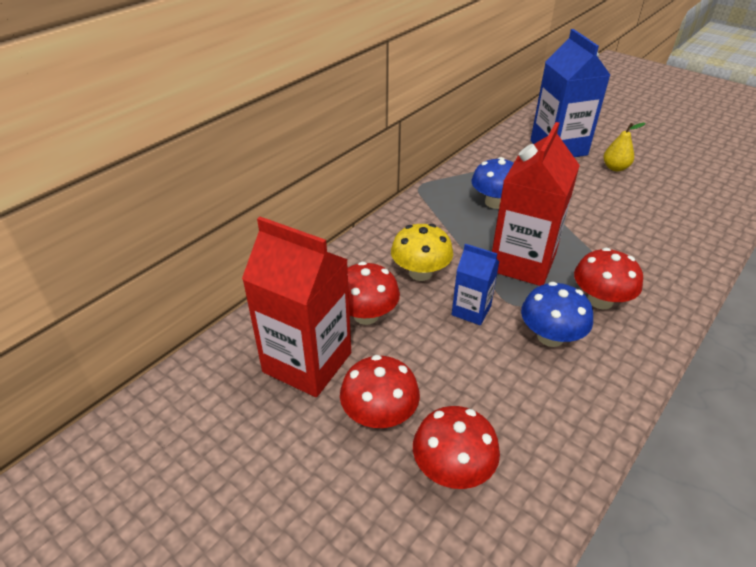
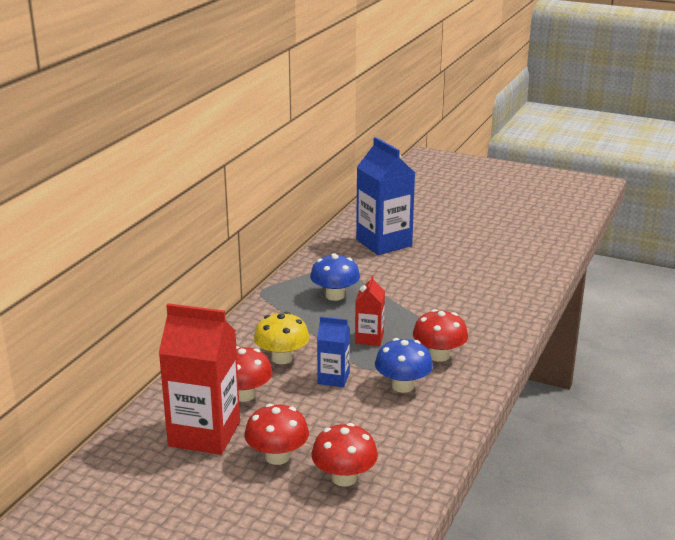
camera: 15 degrees left, 15 degrees down
(522, 262) = (369, 338): red carton -> red carton, size x0.52
(615, 168) = (438, 253): yellow pear -> none

